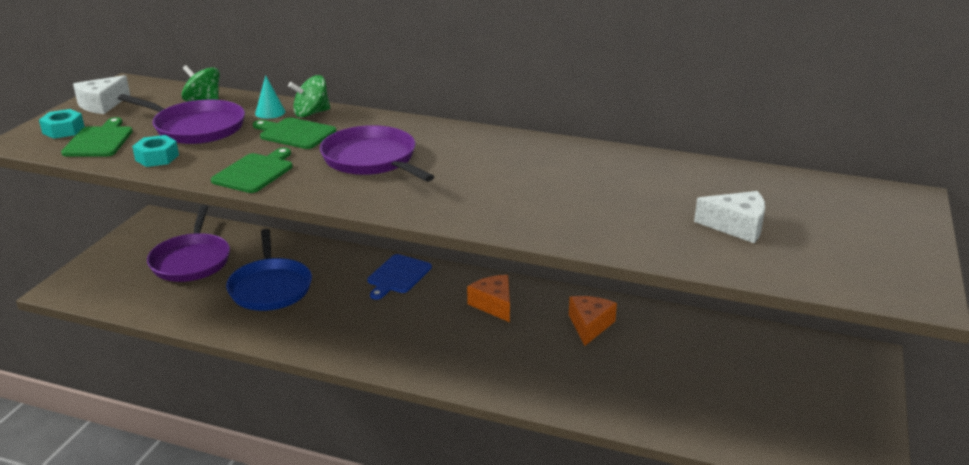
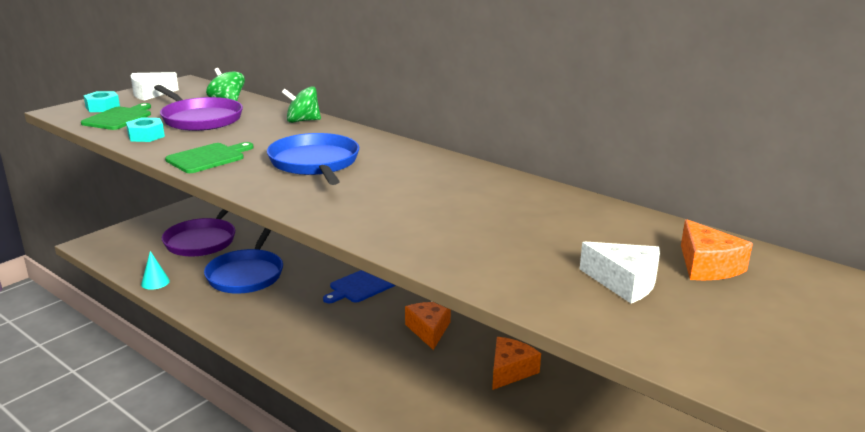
camera: 20 degrees right, 5 degrees down
(270, 112) = (270, 116): turquoise cone -> turquoise cone (155, 282)
(295, 133) = (273, 134): green cutting board -> none
(372, 160) = (315, 163): purple pan -> blue pan
(786, 199) = (707, 266): none -> orange cheese

